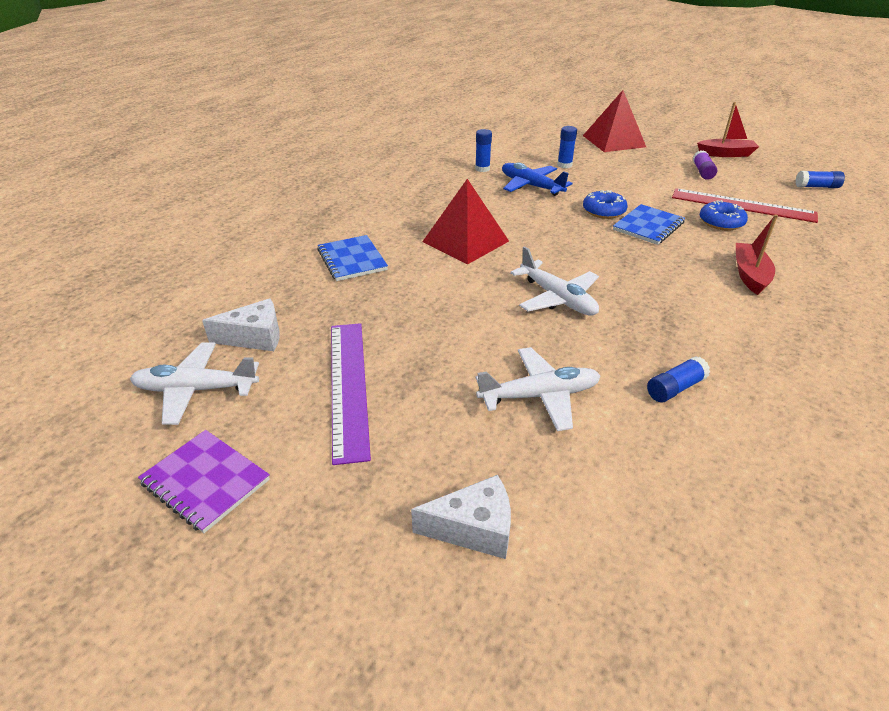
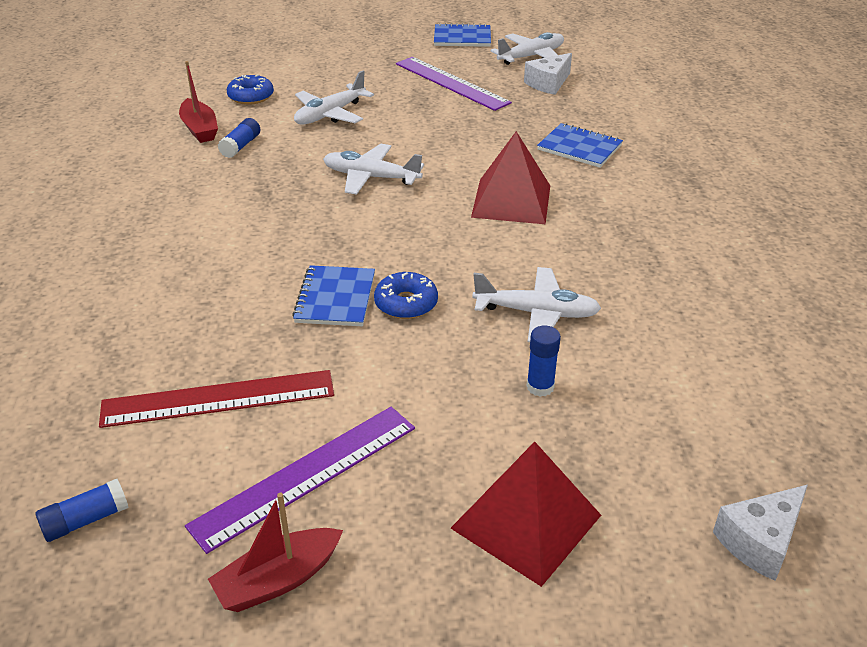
camera: 145 degrees right, 0 degrees up
(205, 481) = (462, 38): purple notebook -> blue notebook
(474, 528) = (319, 62): white cheese -> white cheese (760, 541)
(482, 169) = (640, 322): blue glue stick -> none
(531, 186) = (537, 313): blue plane -> white plane
(702, 172) = (306, 475): purple glue stick -> purple ruler
(721, 222) = (243, 344): blue donut -> blue donut (251, 97)
(749, 275) = (195, 268): red boat -> red boat (200, 129)

